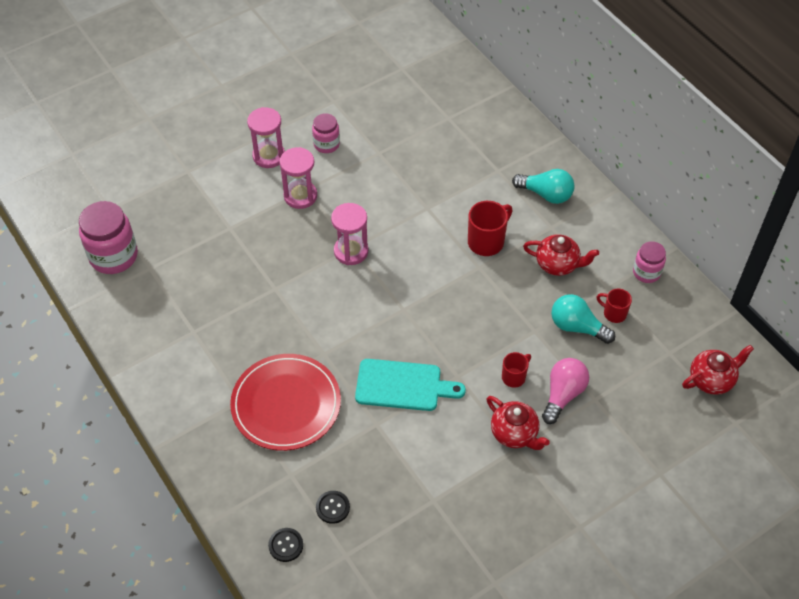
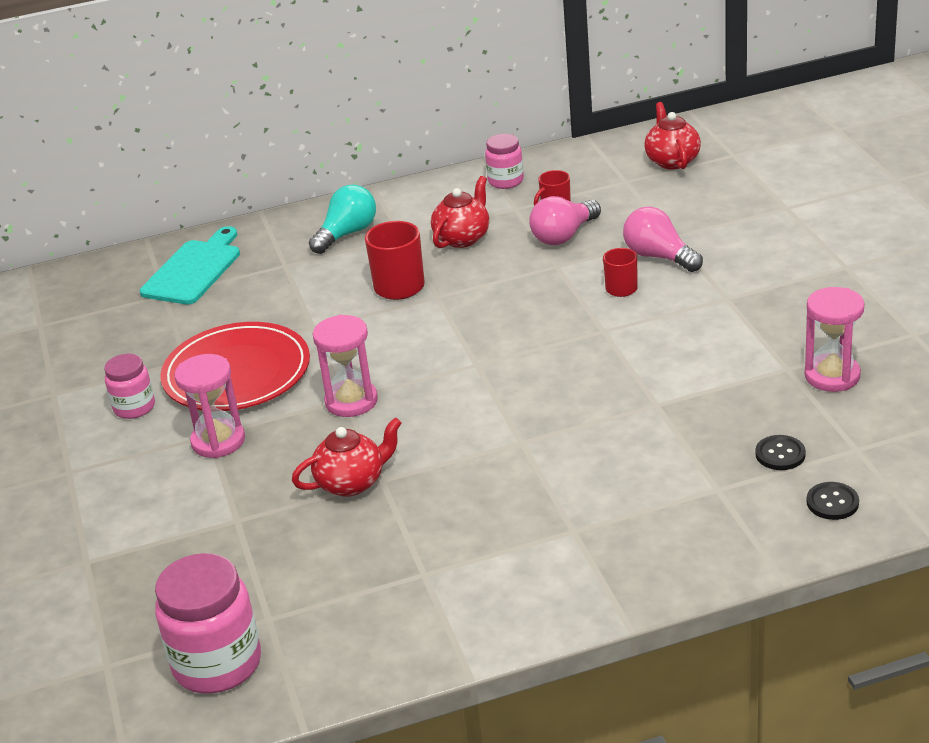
camera: 70 degrees left, 20 degrees down
(269, 156) = (116, 467): pink hourglass -> pink hourglass (832, 376)
(286, 404) = (596, 484): red plate -> red plate (237, 373)
(403, 385) = (602, 376): turquoise cutting board -> turquoise cutting board (194, 270)
(514, 433) = (704, 297): red teapot -> red teapot (352, 483)
(577, 327) = (564, 236): turquoise light bulb -> pink light bulb

